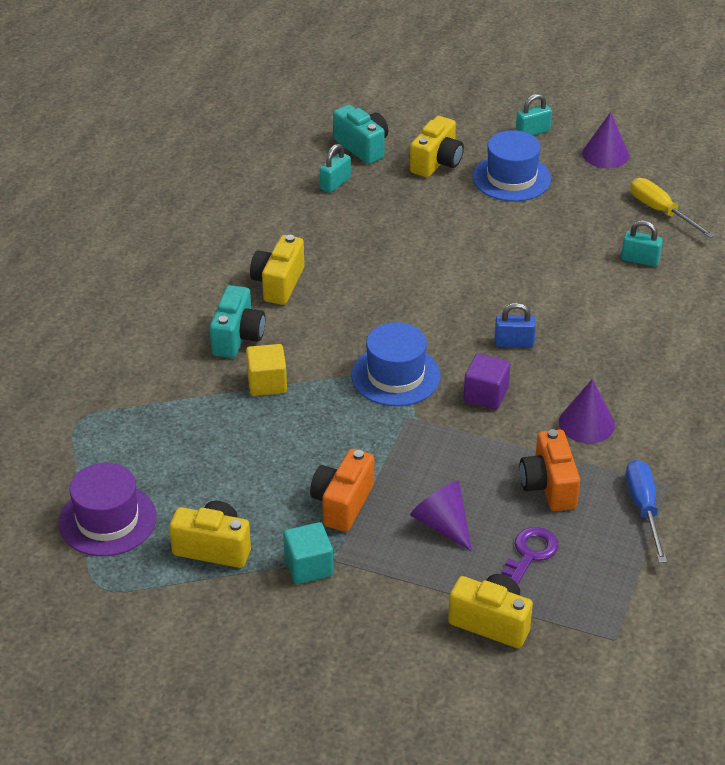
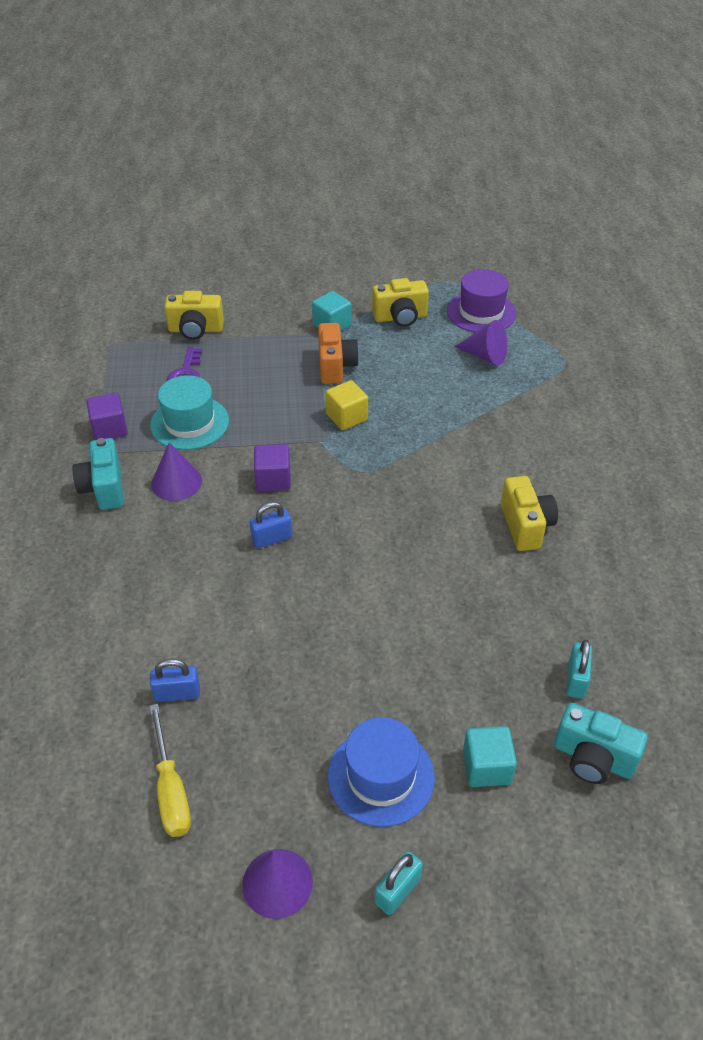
camera: 155 degrees right, 5 degrees up
(237, 337) = (514, 461): turquoise camera -> turquoise camera (104, 488)
(267, 383) = (457, 431): yellow cube -> yellow cube (346, 417)
(395, 376) = (358, 471): blue hat -> none
(437, 162) = (486, 767): yellow camera -> turquoise cube
(442, 524) = (257, 374): purple cone -> purple cone (485, 356)
(549, 486) = (189, 423): orange camera -> turquoise hat
(640, 260) = (177, 693): turquoise padlock -> blue padlock
(643, 508) = (110, 429): blue screwdriver -> purple cube
(661, 211) = (171, 790): yellow screwdriver -> yellow screwdriver turned 45 degrees clockwise

